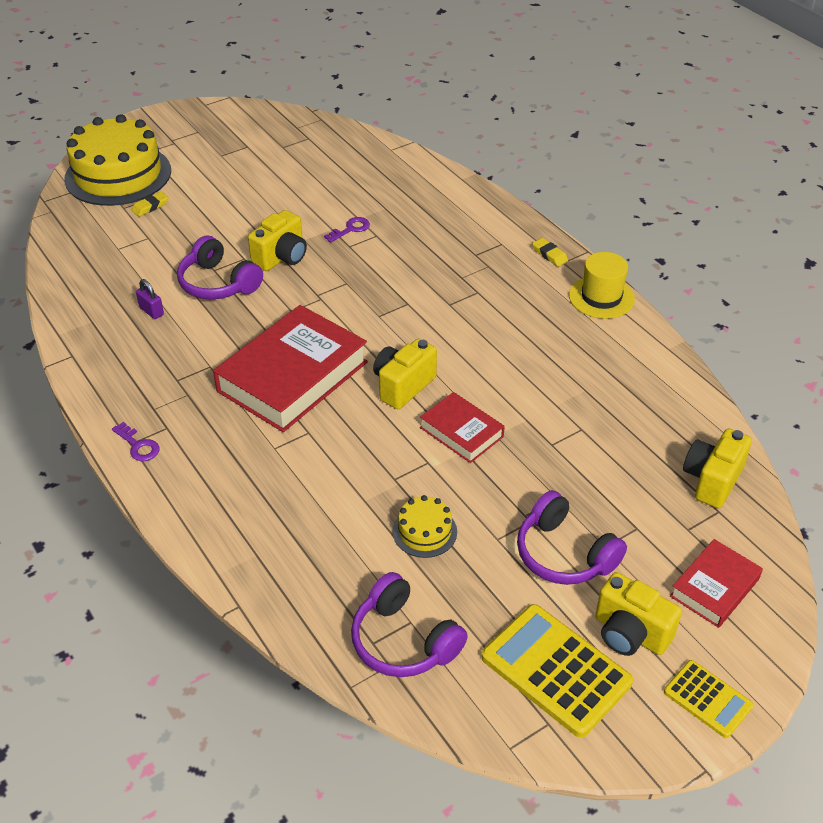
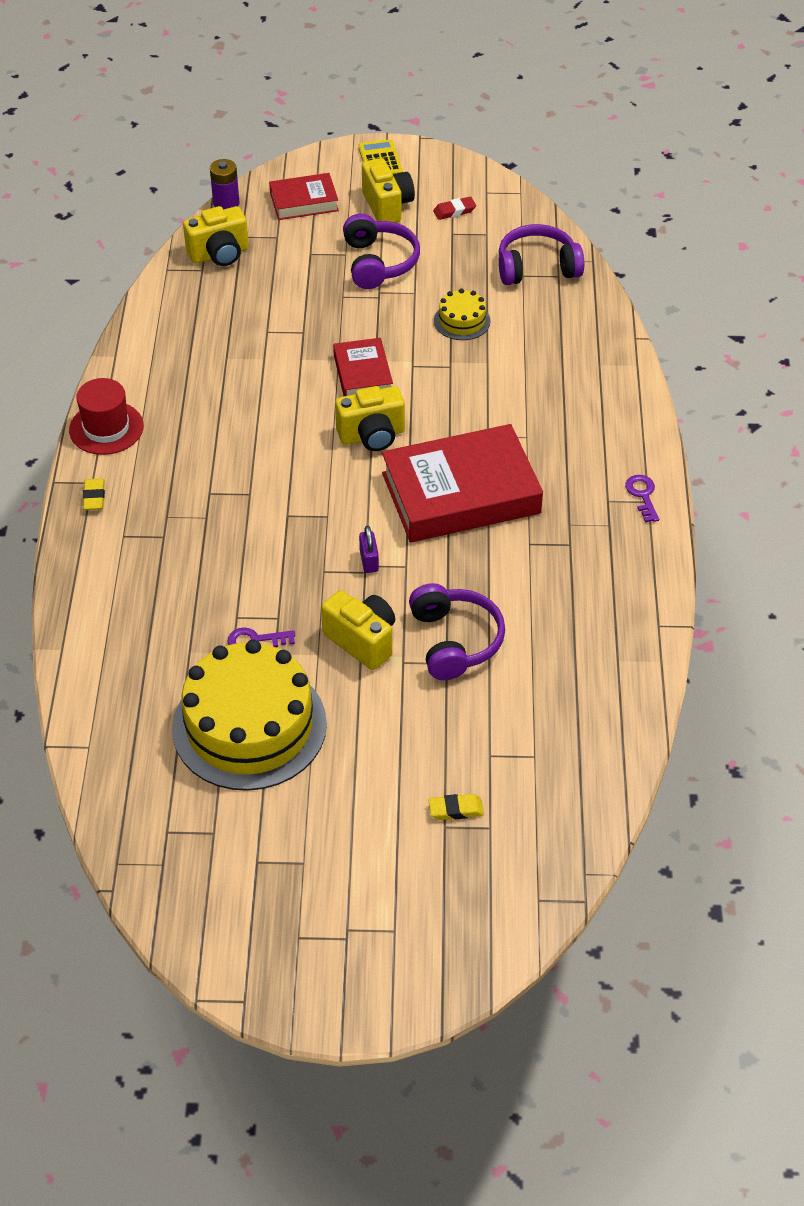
camera: 145 degrees left, 5 degrees up
(118, 175) = (462, 900): yellow cake -> yellow cake (249, 726)
(151, 311) = (547, 640): purple padlock -> purple padlock (369, 561)
(281, 257) = (362, 641): yellow camera -> yellow camera turned 60 degrees clockwise
(403, 641) = (537, 267): purple headphones -> purple headphones turned 90 degrees counterclockwise
(556, 670) = (454, 211): yellow calculator -> red eraser
(601, 297) = (106, 428): yellow hat -> red hat
(779, 540) = (226, 204): none -> purple battery

